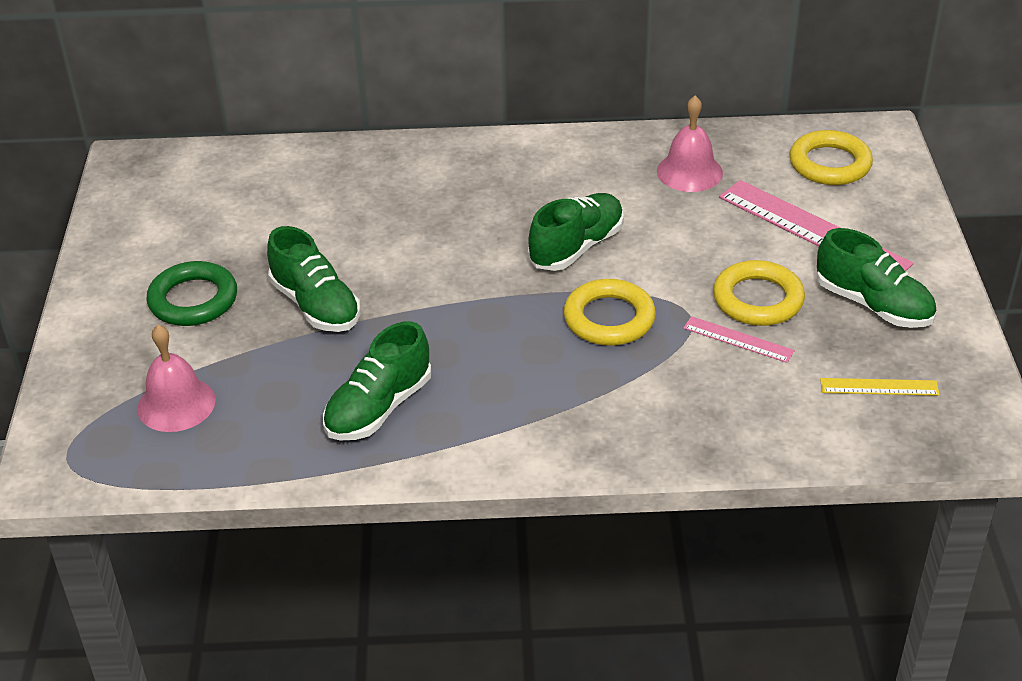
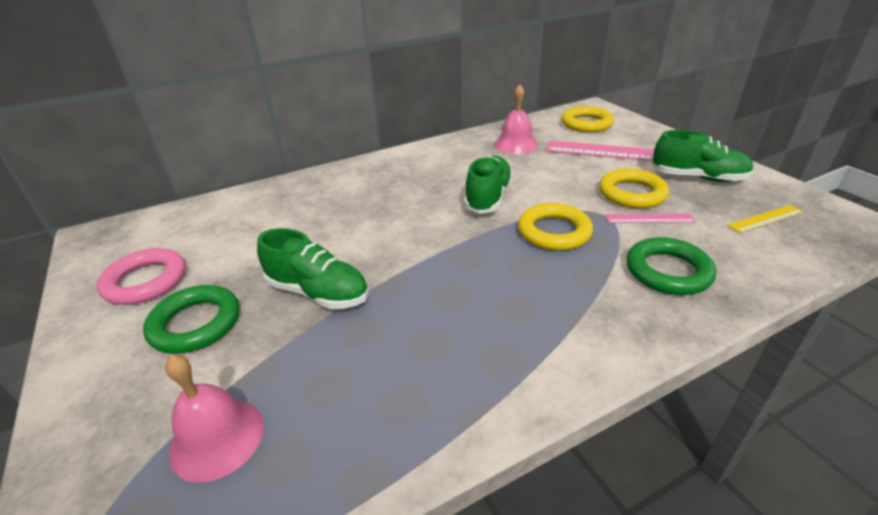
camera: 25 degrees left, 5 degrees down
(163, 238) = (145, 281): none -> pink ring
(379, 408) = (435, 361): green shoe -> none
(683, 405) = (667, 271): none -> green ring

